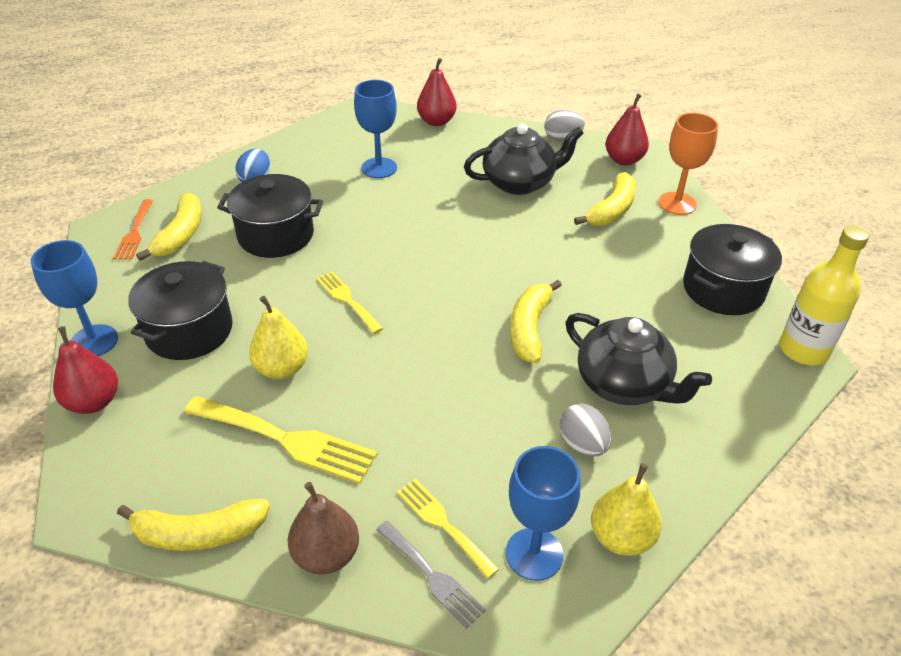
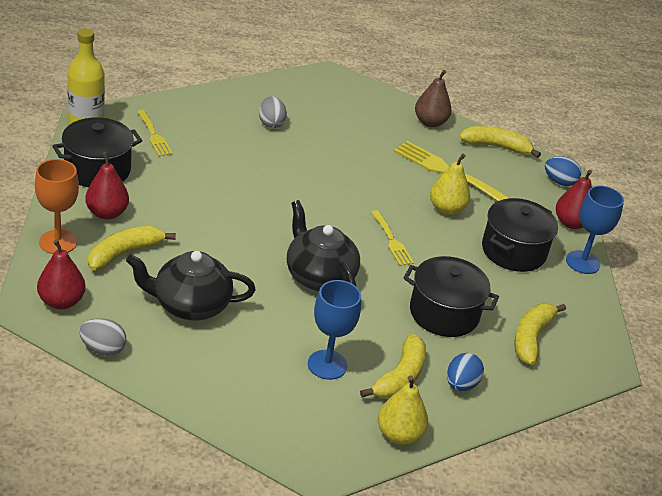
camera: 170 degrees left, 5 degrees down
(92, 484) = (559, 182): none -> blue egg
(134, 233) = (575, 352): orange fork -> none
(432, 576) = (379, 102): grey fork -> none
(436, 121) = (234, 418): red pear -> red pear (107, 213)
(442, 523) = (366, 117): yellow fork -> yellow fork (154, 136)
(529, 328) = (264, 185): yellow banana -> yellow banana (400, 377)
(534, 554) = (325, 95): blue goblet -> none
(621, 537) = (277, 88): yellow pear -> yellow pear (399, 435)
(624, 384) = (223, 140): black teapot -> black teapot (319, 276)

